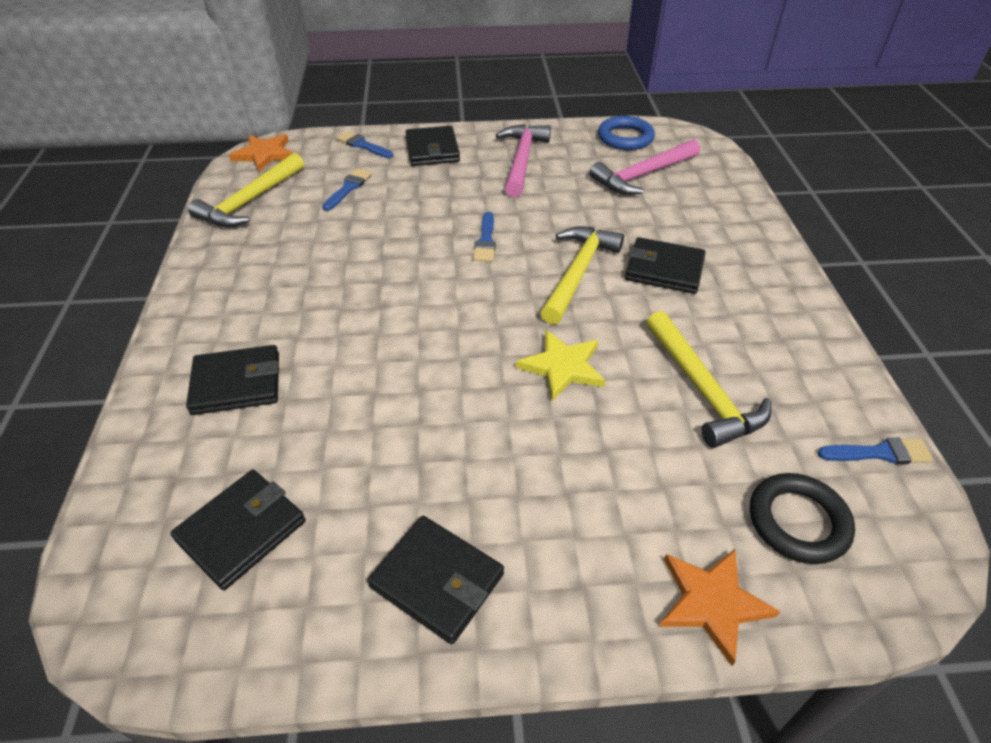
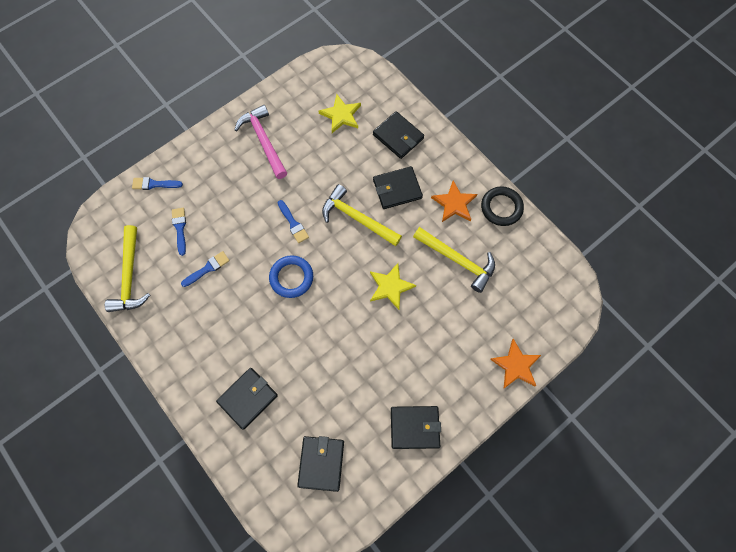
camera: 35 degrees left, 25 degrees up
(264, 154) = (97, 230): orange star -> orange star (454, 203)
(432, 150) = (202, 163): black wallet -> black wallet (398, 136)
(578, 272) = (357, 218): yellow hammer -> yellow hammer turned 45 degrees counterclockwise
(625, 138) = (310, 83): blue ring -> blue ring (291, 277)
(642, 175) = (341, 115): pink hammer -> yellow star
(798, 521) = (527, 307): black ring -> black ring (501, 207)
(879, 453) = (542, 250): blue brush -> blue brush (207, 268)

